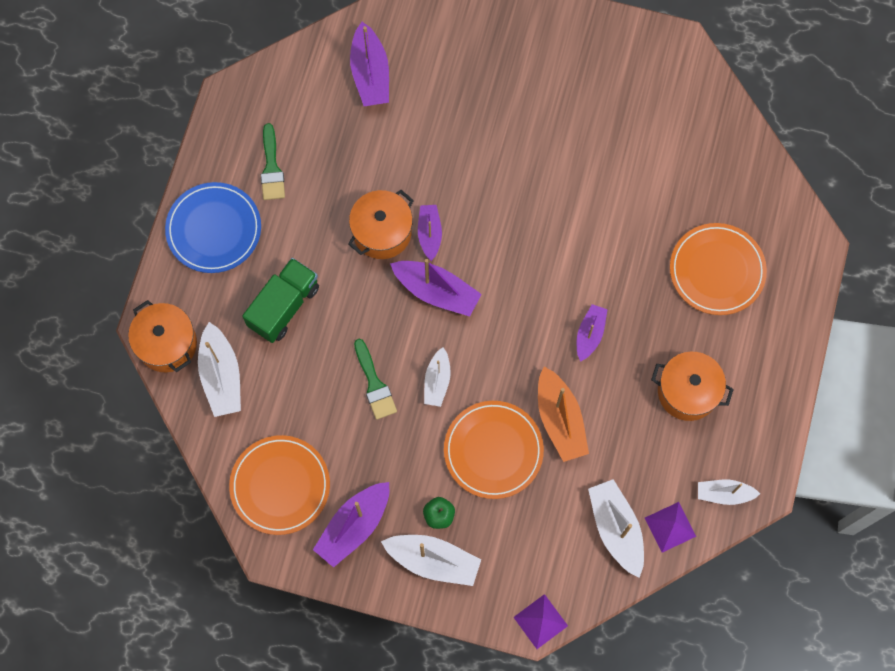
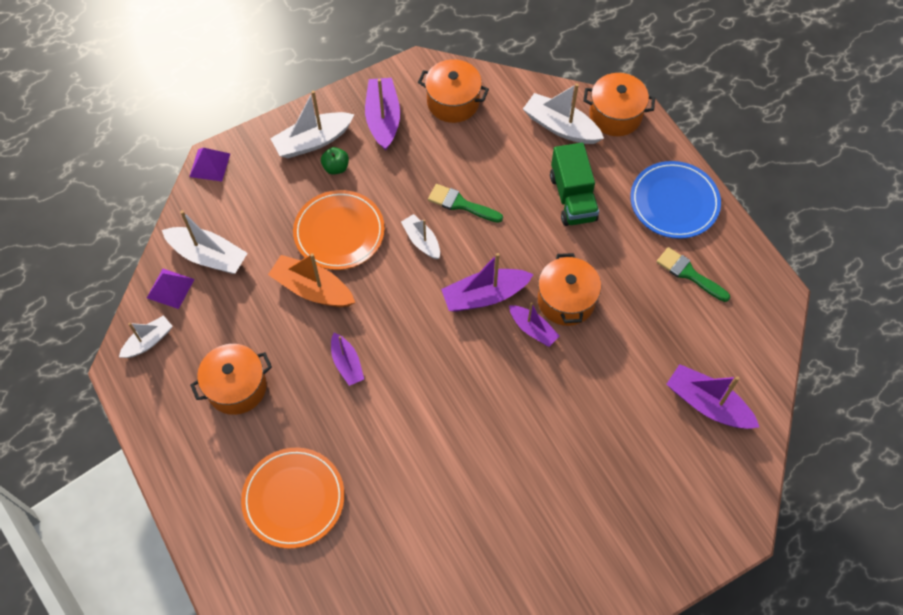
camera: 135 degrees right, 10 degrees down
(280, 486) = (453, 102): orange plate -> orange pot

